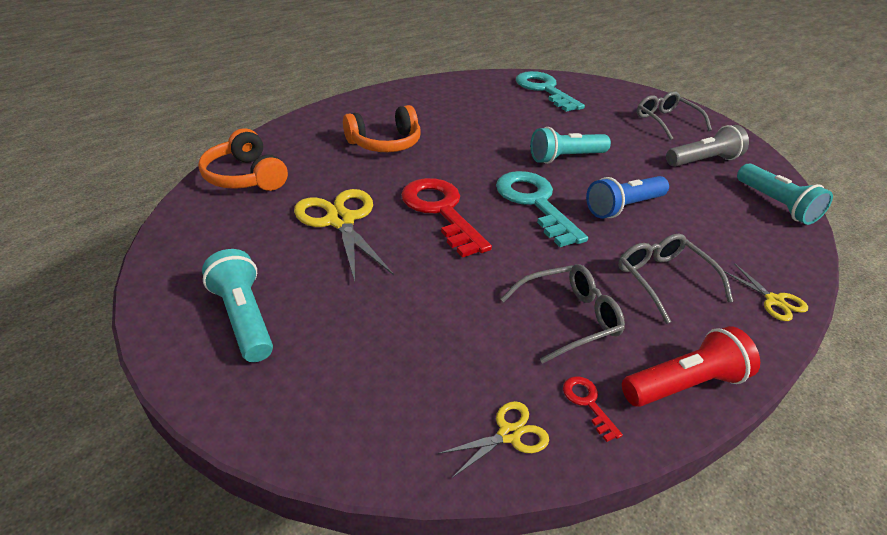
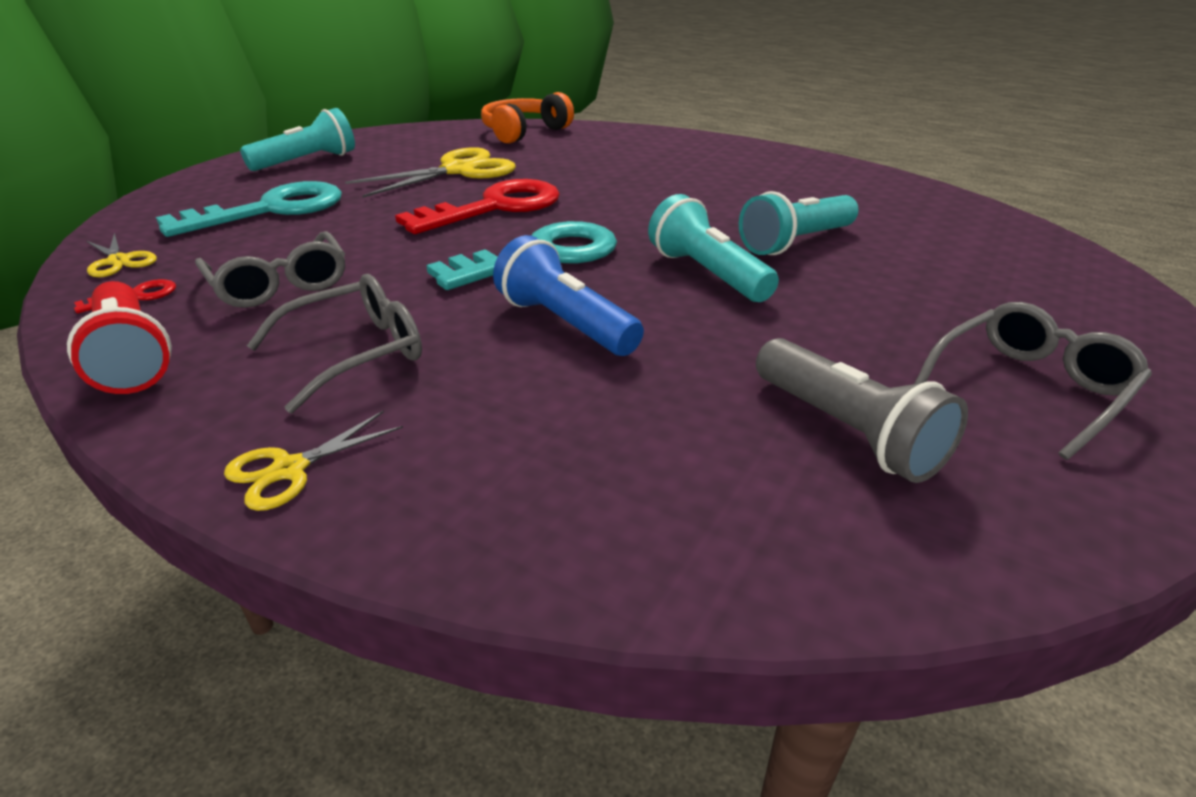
camera: 80 degrees right, 5 degrees down
(385, 143) = (642, 169): orange headphones -> none
(544, 90) = (984, 248): turquoise key -> turquoise key (271, 210)
(776, 204) = (691, 538): turquoise flashlight -> turquoise flashlight (796, 242)

